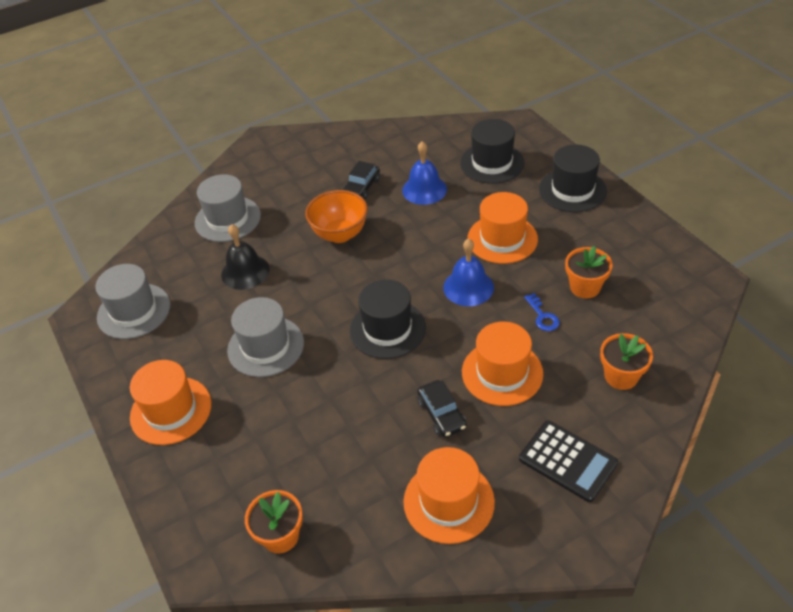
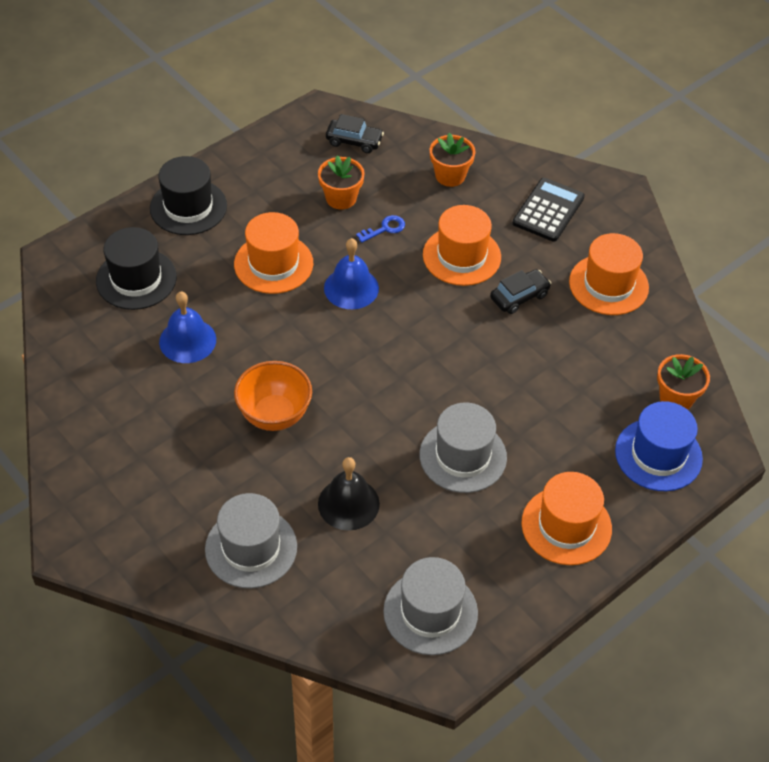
camera: 105 degrees left, 5 degrees up
(218, 502) = (658, 455): none -> blue hat
(361, 188) = (184, 405): black car -> black car (354, 141)
(387, 329) = (420, 350): black hat -> none

